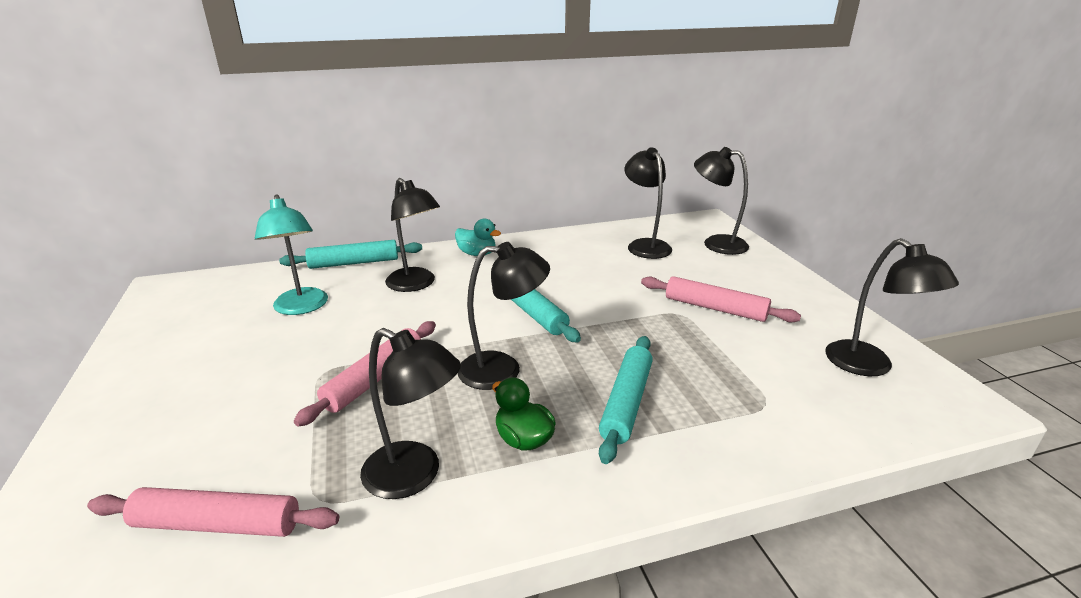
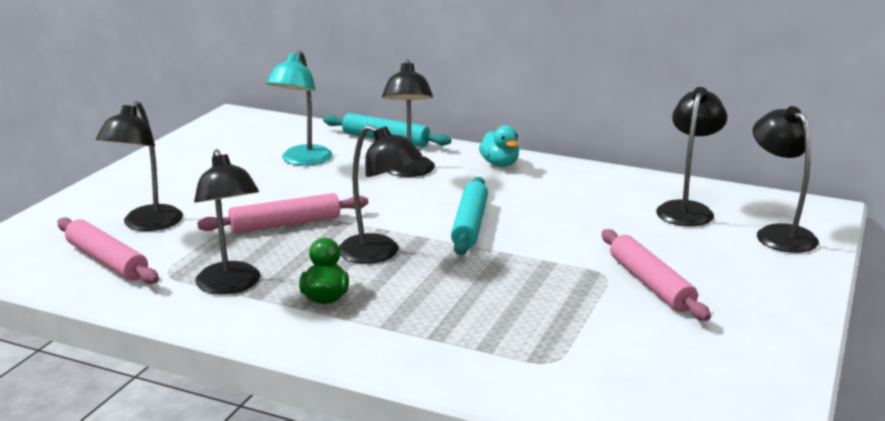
camera: 40 degrees right, 5 degrees down
(626, 403) = (435, 310): turquoise rolling pin -> none
(869, 366) = (717, 384): black lamp -> black lamp (147, 224)

